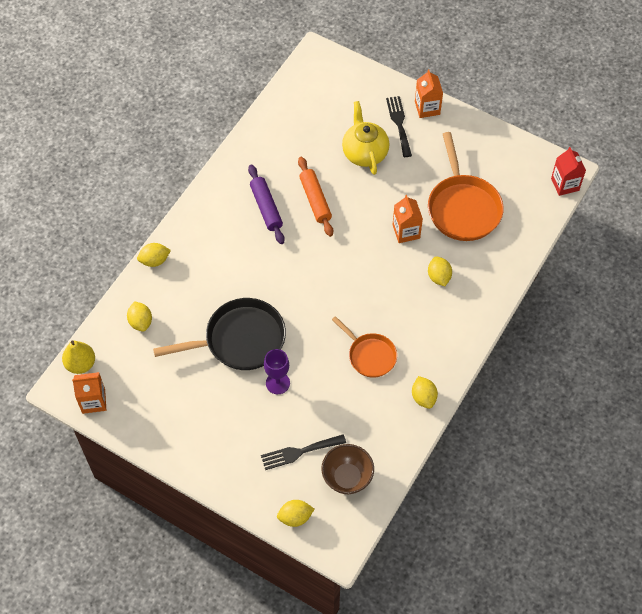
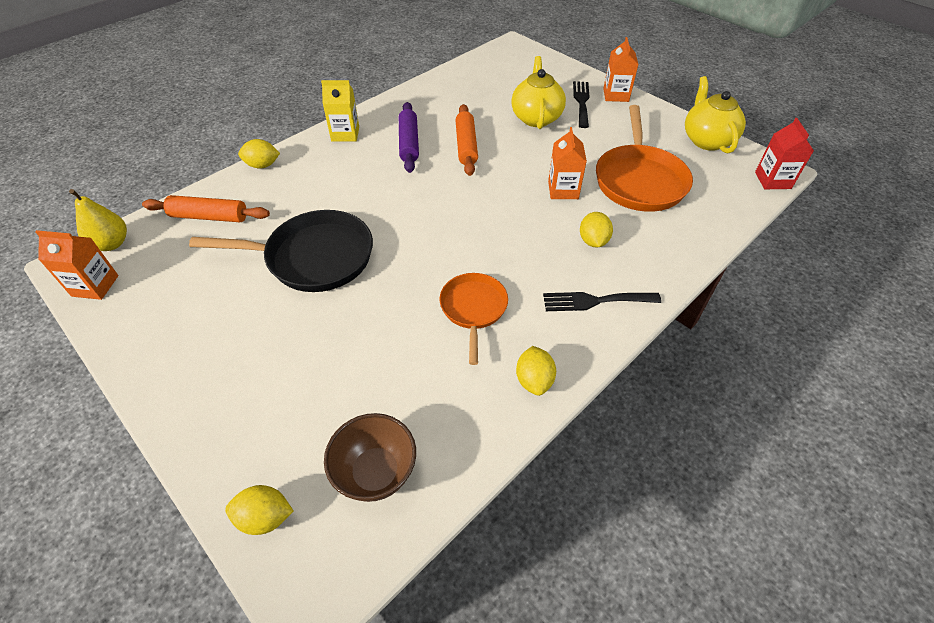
camera: 15 degrees right, 10 degrees down
(141, 322) = (209, 217): yellow lemon -> orange rolling pin
(207, 209) = (345, 134): none -> yellow carton
(277, 383) = (335, 316): purple goblet -> none
(299, 452) = (321, 414): black fork -> black fork (595, 301)
(369, 355) = (473, 309): orange pan -> orange pan turned 150 degrees counterclockwise
(511, 149) = (707, 140): none -> yellow teapot

